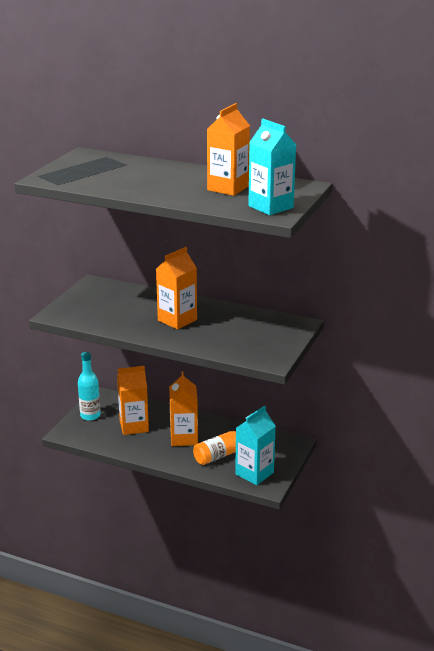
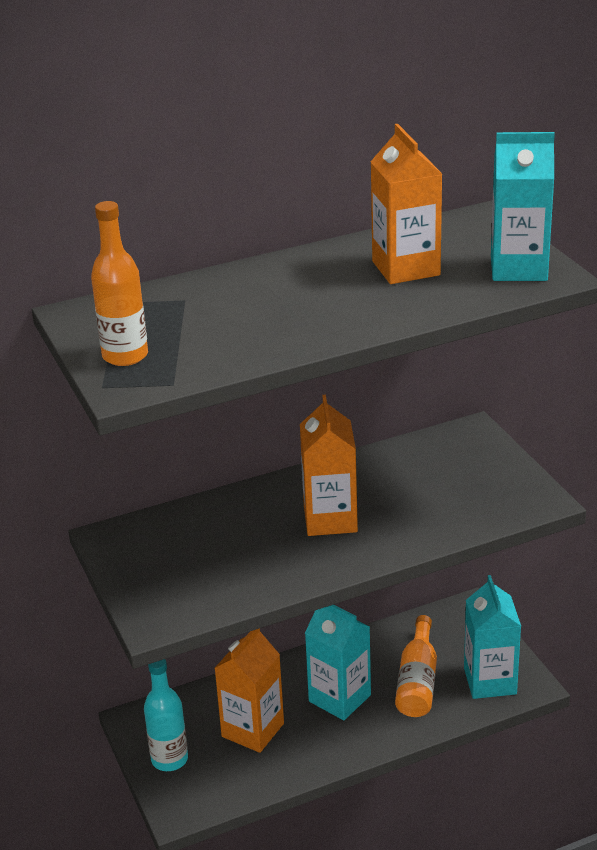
camera: 45 degrees left, 5 degrees up
(66, 171) = (125, 356): none -> orange bottle
(184, 438) = (339, 698): orange carton -> turquoise carton

